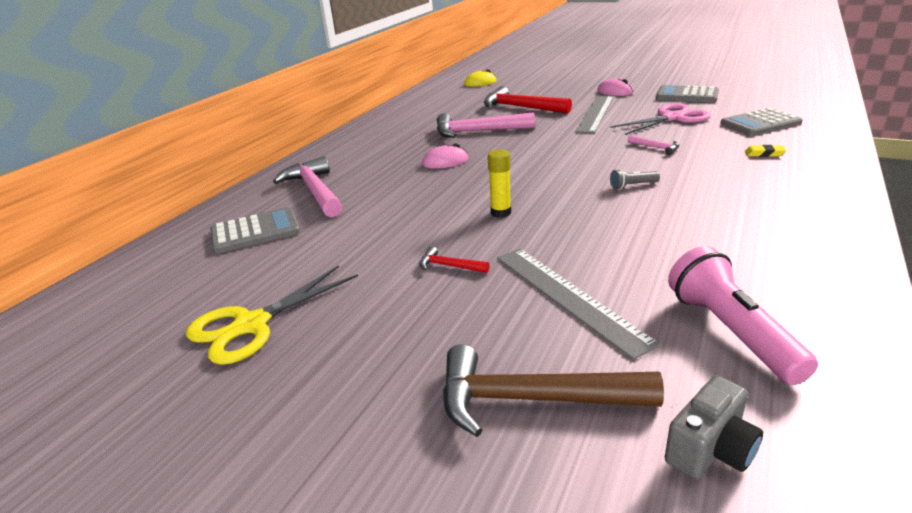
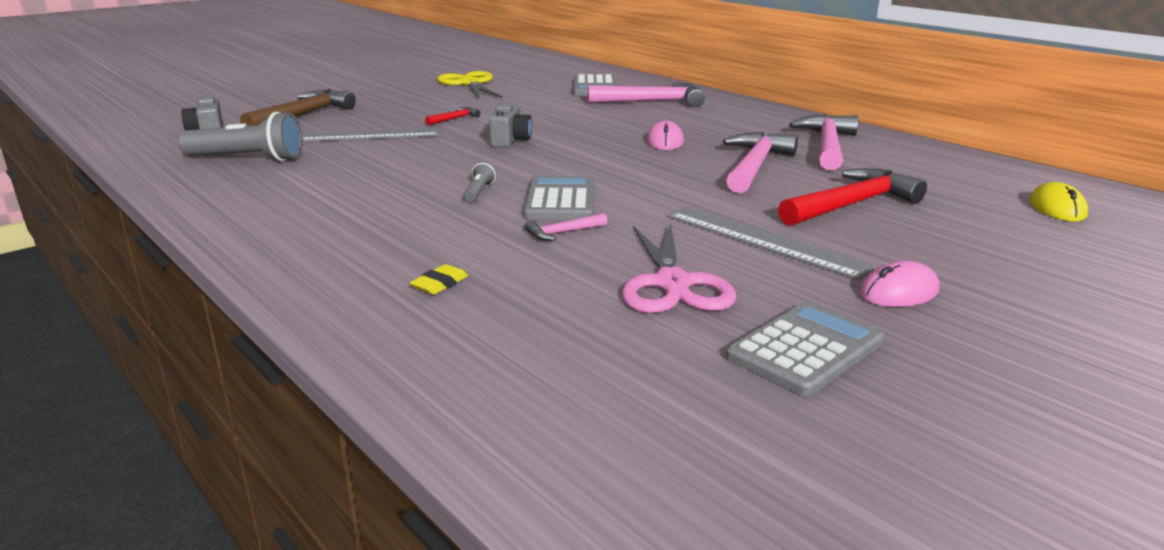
camera: 110 degrees right, 5 degrees down
(414, 123) = (827, 146): none -> pink hammer
(501, 213) = (510, 141): yellow glue stick -> grey camera
(731, 332) = (248, 159): pink flashlight -> grey flashlight
(760, 123) = (551, 340): grey calculator -> grey calculator (560, 200)

